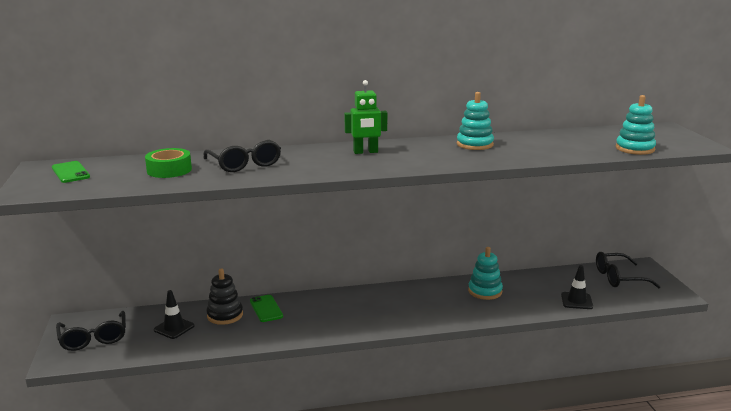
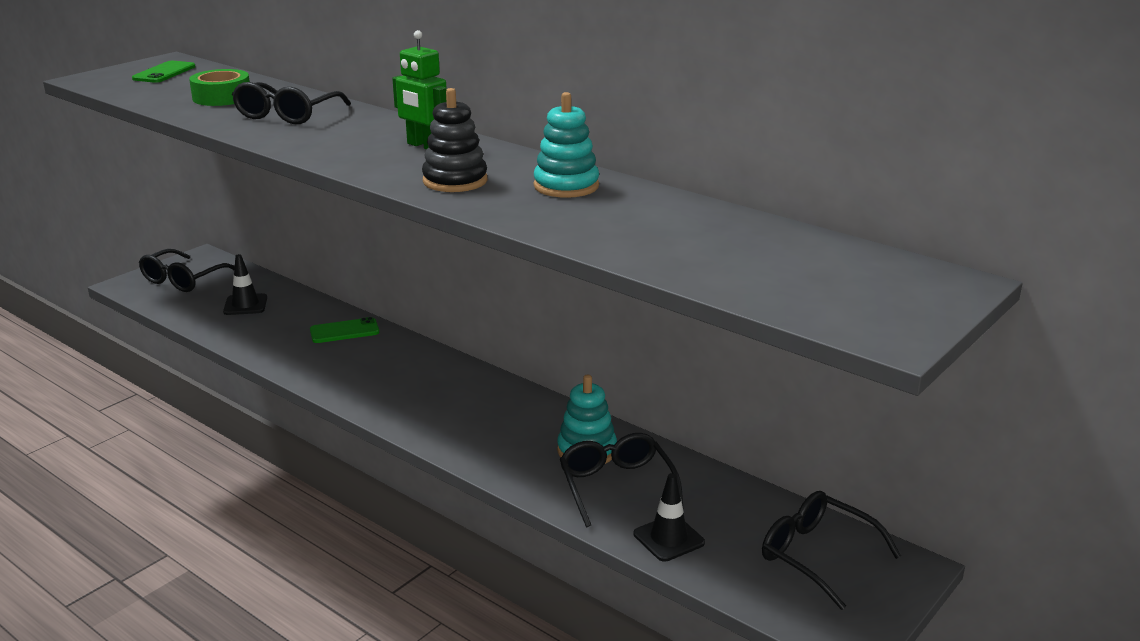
camera: 50 degrees right, 5 degrees up
(225, 315) = (302, 317): black stacking toy -> black stacking toy (455, 181)
(266, 309) = (344, 331): green phone -> green phone turned 45 degrees clockwise
(523, 296) = (616, 486): none -> black glasses
(635, 149) = (754, 286): turquoise stacking toy -> none

